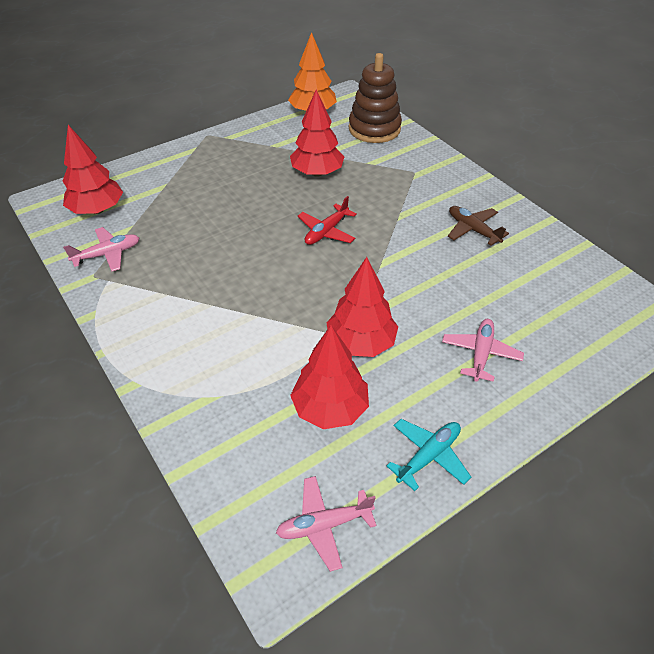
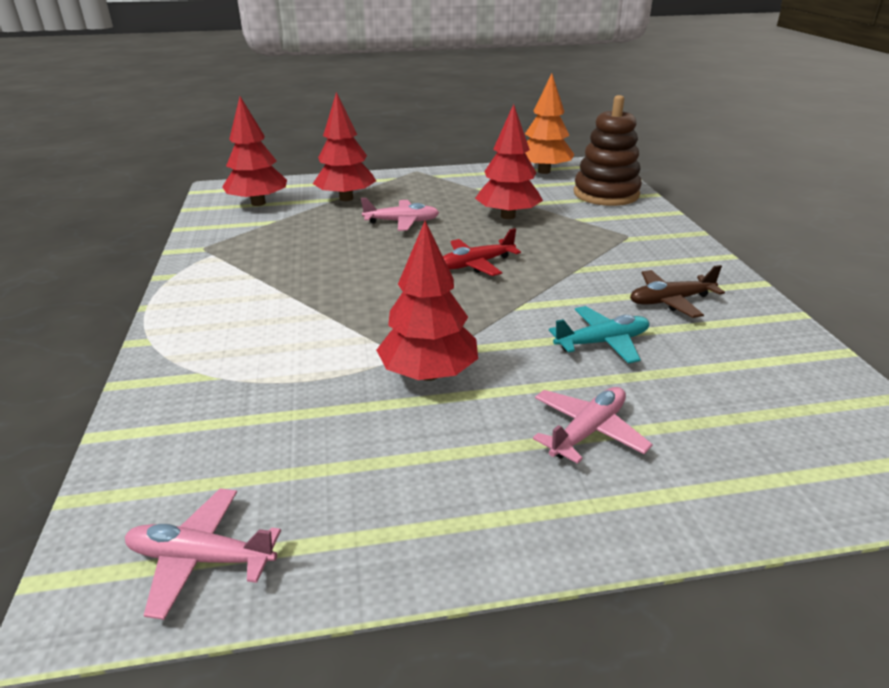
camera: 25 degrees right, 15 degrees down
(107, 254) = (232, 235): pink plane -> pink plane (402, 222)
(330, 408) = (330, 428): red tree -> red tree (346, 198)
(428, 456) = (415, 529): turquoise plane -> turquoise plane (602, 342)
(473, 230) = (670, 301): brown plane -> brown plane turned 90 degrees counterclockwise

